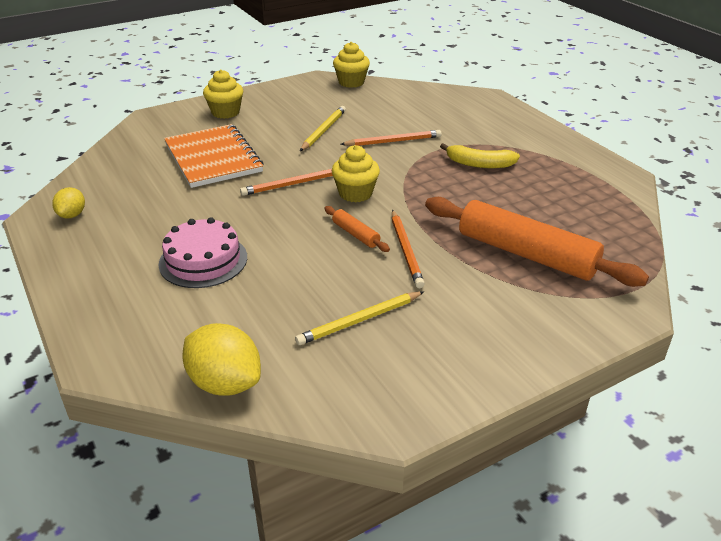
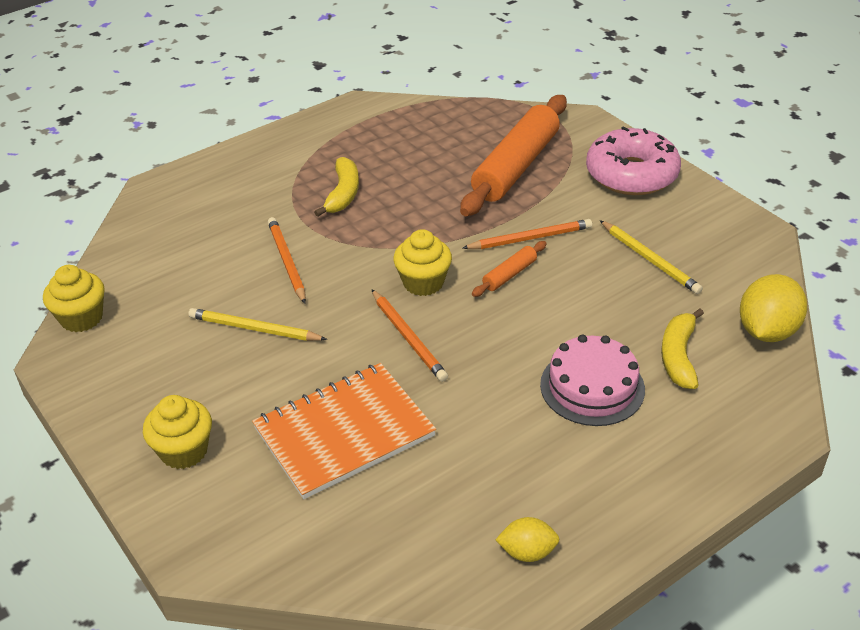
camera: 95 degrees left, 5 degrees up
(216, 314) = (678, 356): none -> yellow banana
(516, 333) = (631, 174): none -> pink donut

